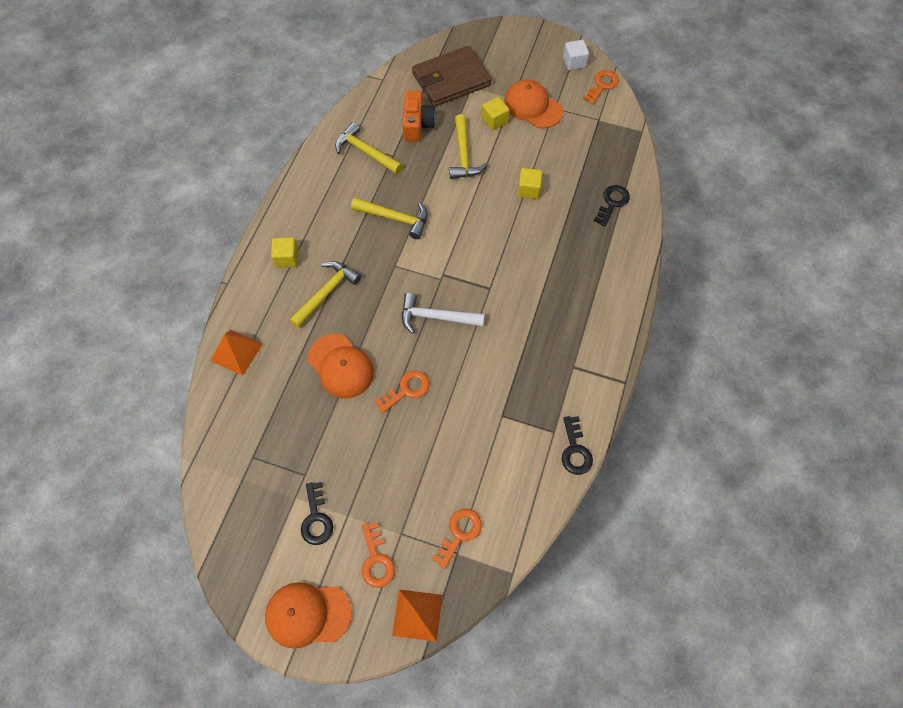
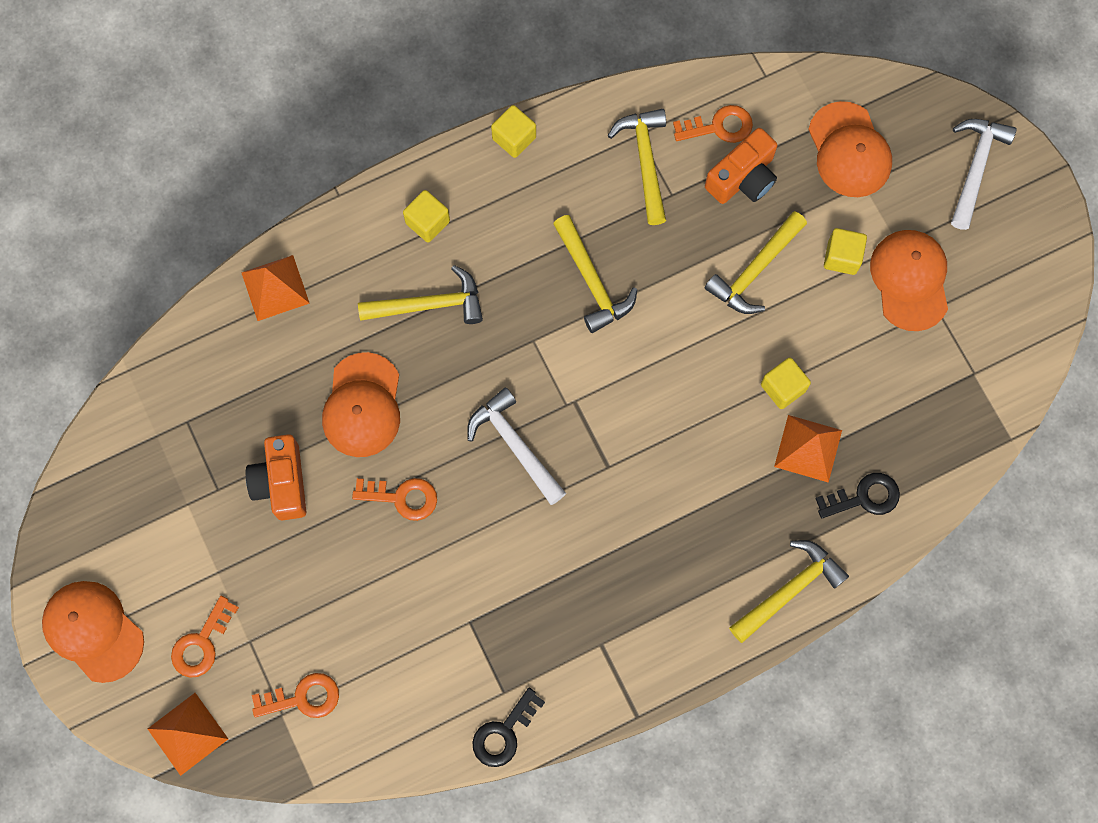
camera: 45 degrees right, 10 degrees up
(292, 190) = (514, 138): none -> yellow cube
(316, 519) = (186, 546): black key -> none
(336, 439) = (282, 482): none -> orange camera
(451, 79) = (849, 150): brown wallet -> orange cap
(510, 47) = (975, 168): none -> white hammer
(567, 204) = (808, 448): none -> orange pyramid
(574, 62) = (1034, 265): white cube -> none
(602, 85) = (1033, 330): orange key -> orange key (719, 127)
(626, 267) = (789, 590): none -> yellow hammer

